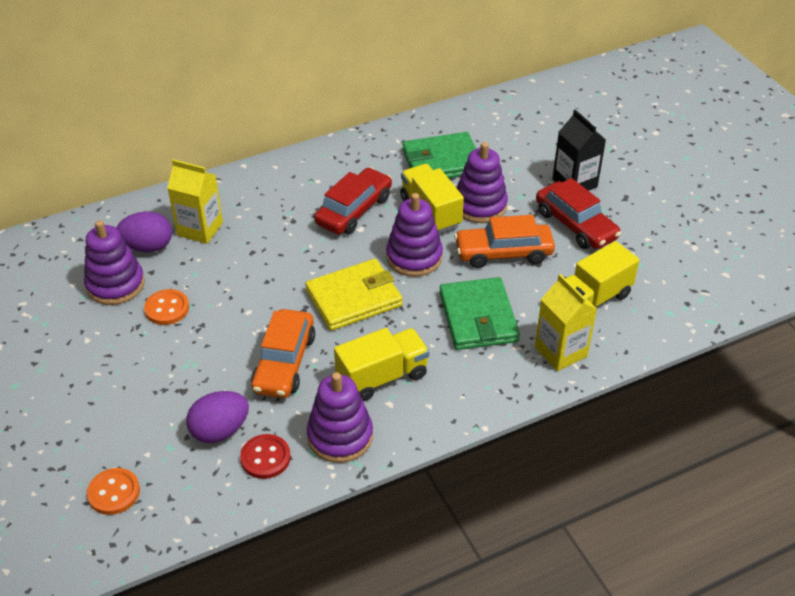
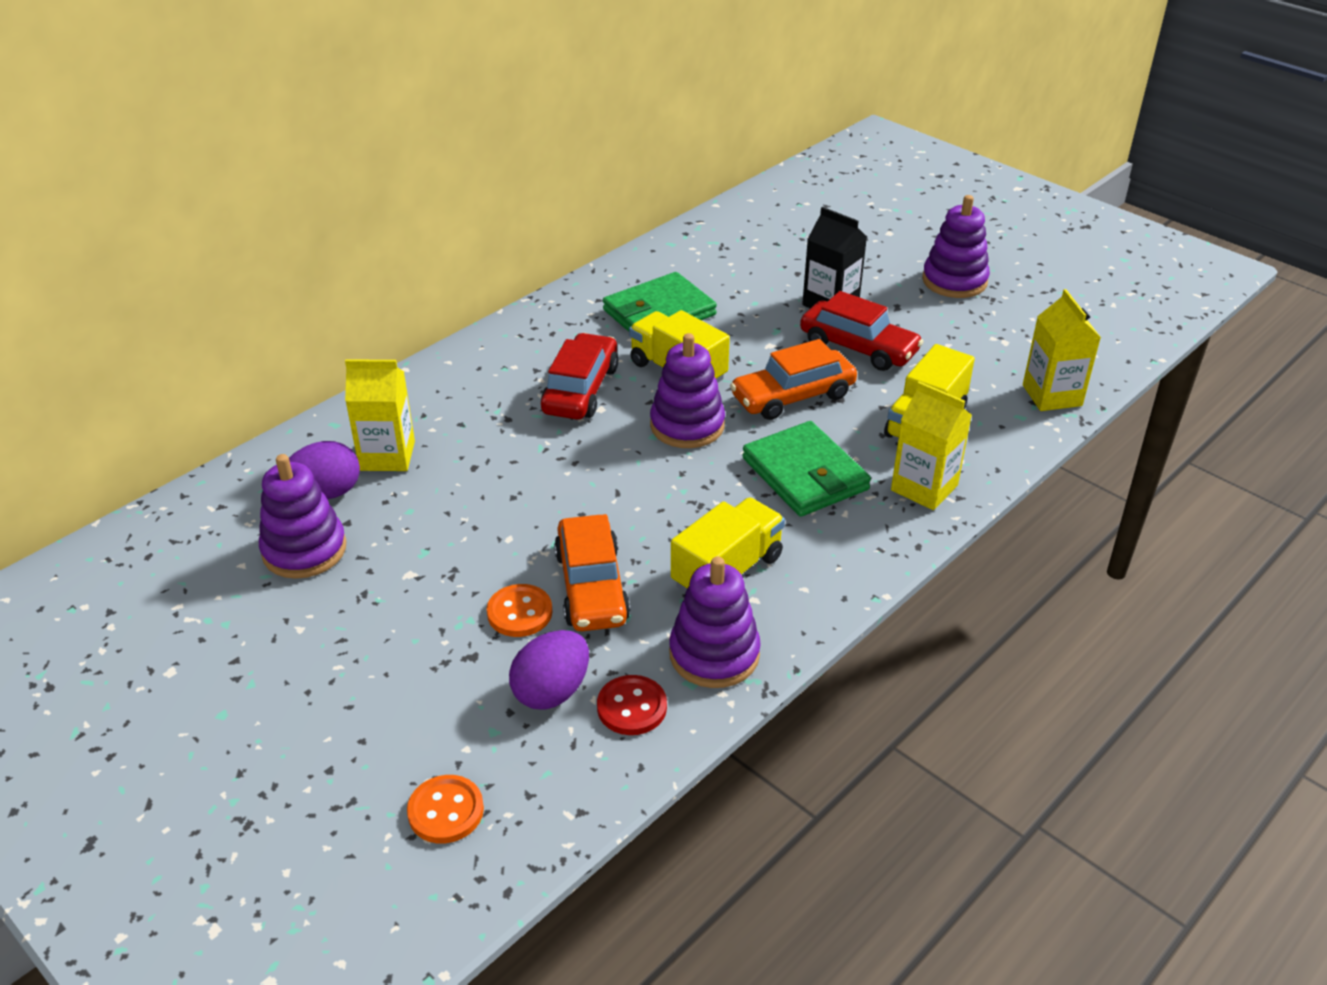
camera: 20 degrees left, 5 degrees down
(167, 308) = (394, 562): orange button -> orange button (519, 613)
(354, 298) = (638, 489): yellow wallet -> none
(480, 205) = (734, 351): purple stacking toy -> purple stacking toy (954, 281)
(705, 301) = (1052, 395): none -> yellow carton

